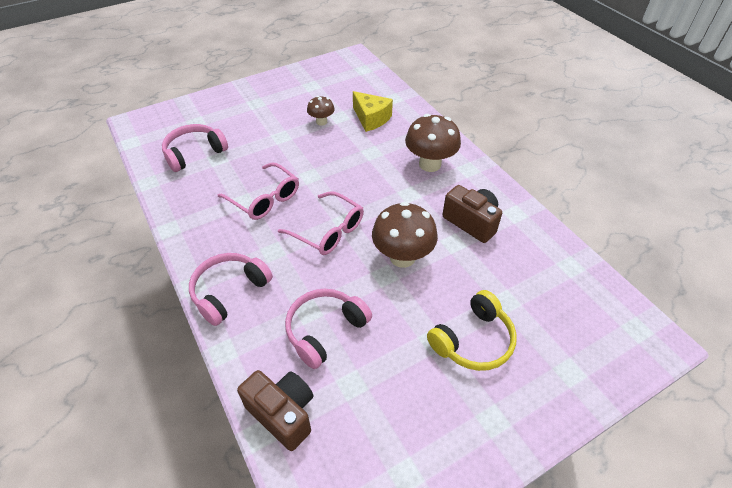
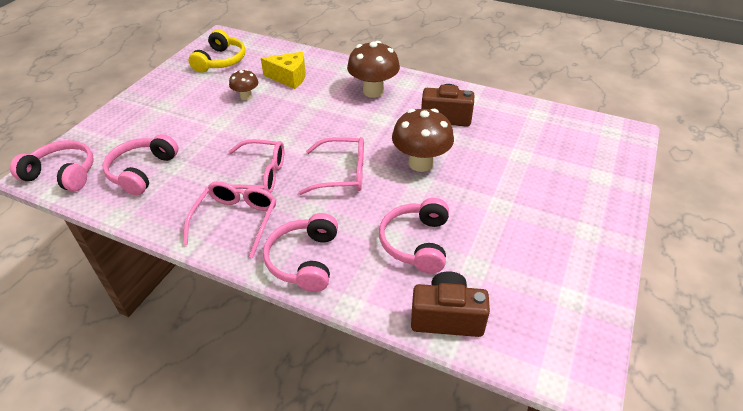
camera: 35 degrees left, 5 degrees down
(148, 130) = (63, 174): none -> pink headphones
(216, 229) = (236, 220): none -> pink glasses
(473, 340) = (526, 191): yellow headphones -> yellow headphones (221, 61)

